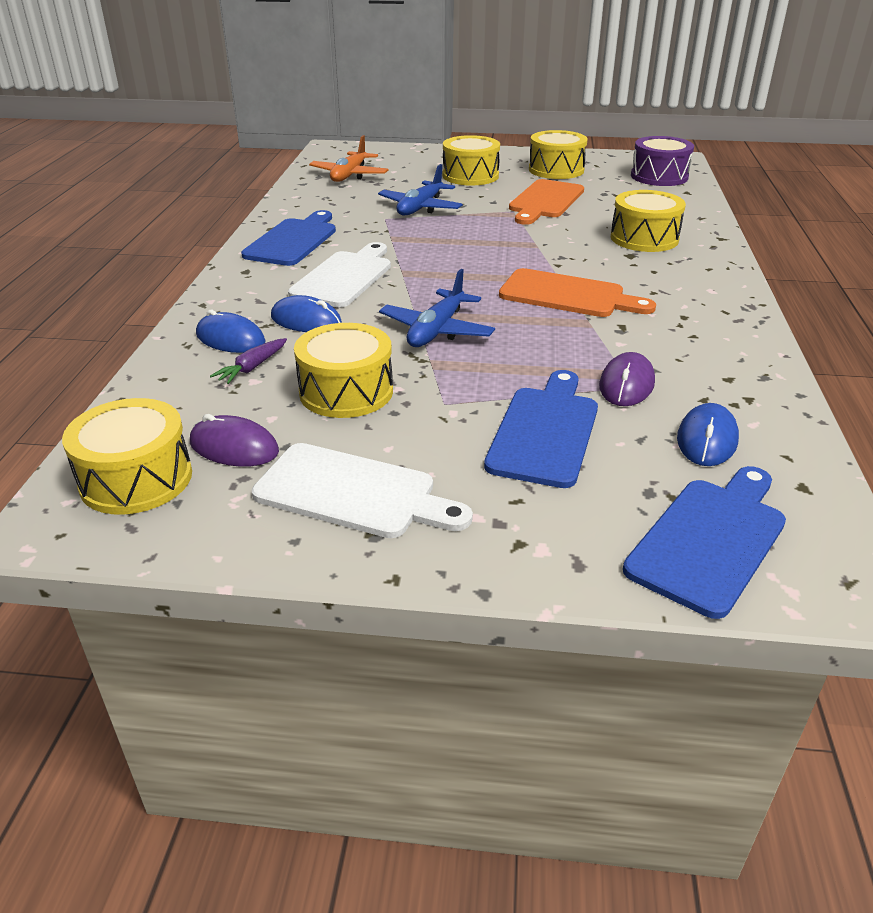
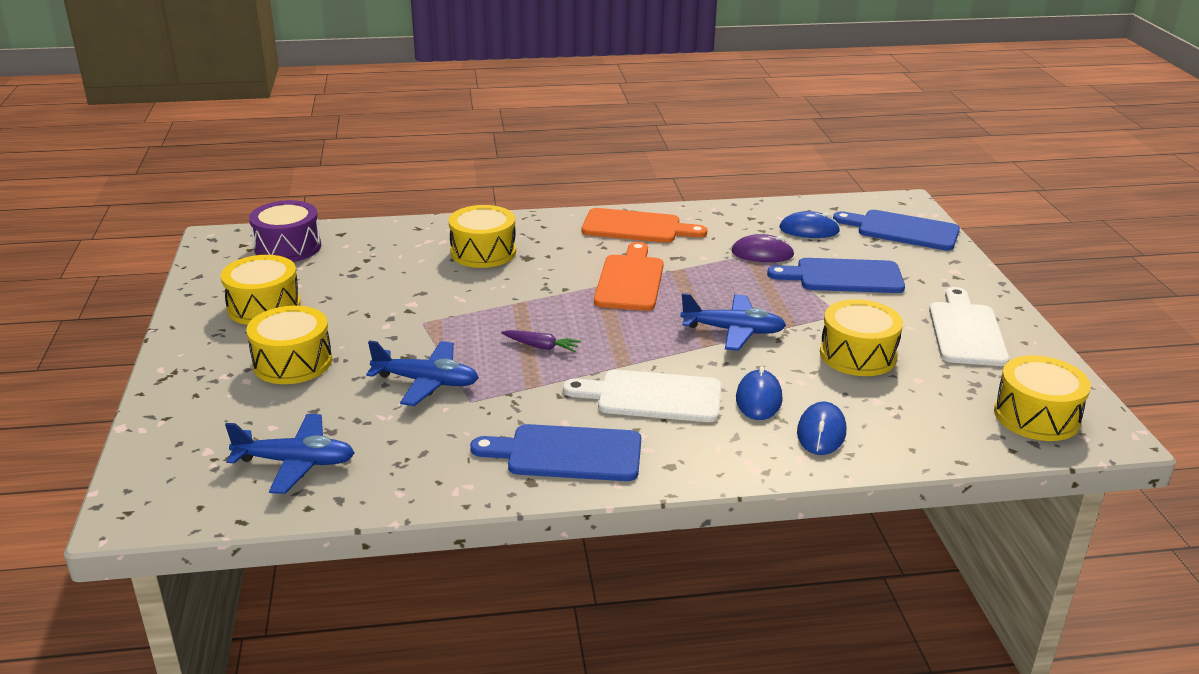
camera: 105 degrees left, 5 degrees down
(234, 447) = (965, 386): purple mouse -> none
(252, 368) = (859, 407): purple carrot -> purple carrot (541, 346)
(349, 175) = (295, 462): orange plane -> blue plane
(545, 201) = (385, 306): orange cutting board -> orange cutting board (636, 227)

